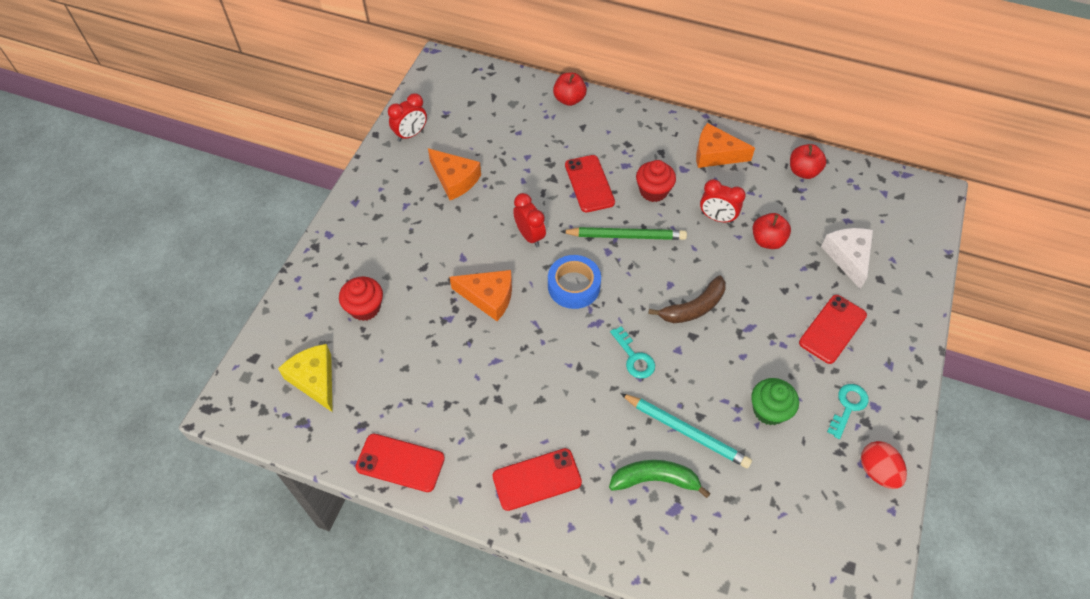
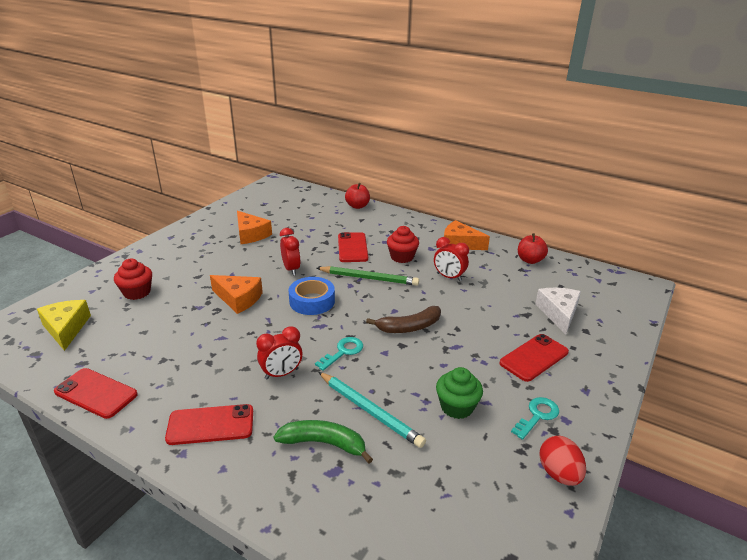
camera: 10 degrees right, 25 degrees down
(410, 134) = (233, 210): red clock -> red clock (281, 374)
(634, 357) = (343, 352): turquoise key -> turquoise key turned 120 degrees counterclockwise
(767, 240) = (488, 295): red apple -> none

